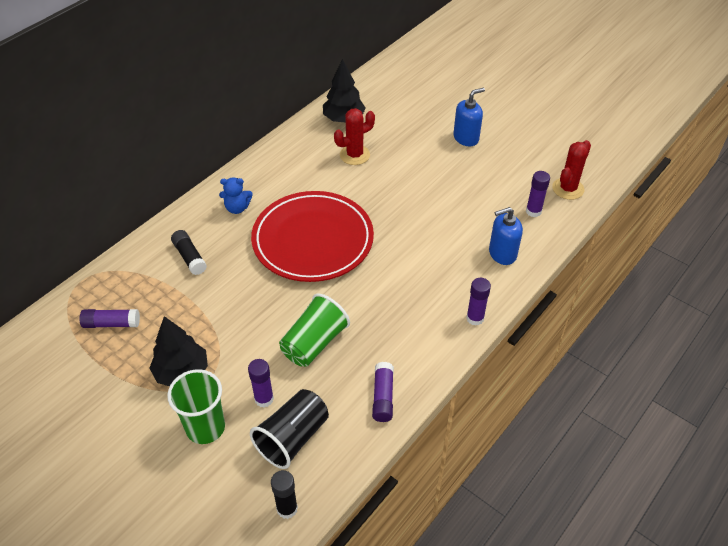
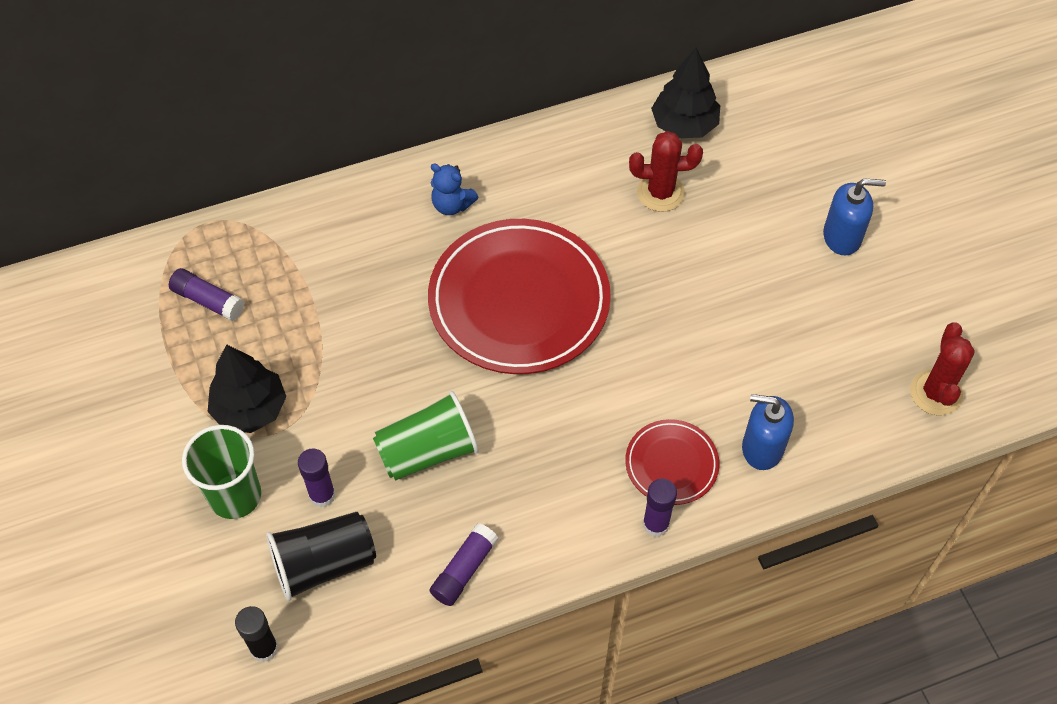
camera: 30 degrees right, 10 degrees up
(189, 257) = (350, 251): black glue stick -> none
(460, 284) = (671, 464): none -> red plate
(533, 211) = (856, 404): purple glue stick -> none
(568, 189) = (936, 393): red cactus -> red cactus turned 60 degrees counterclockwise

